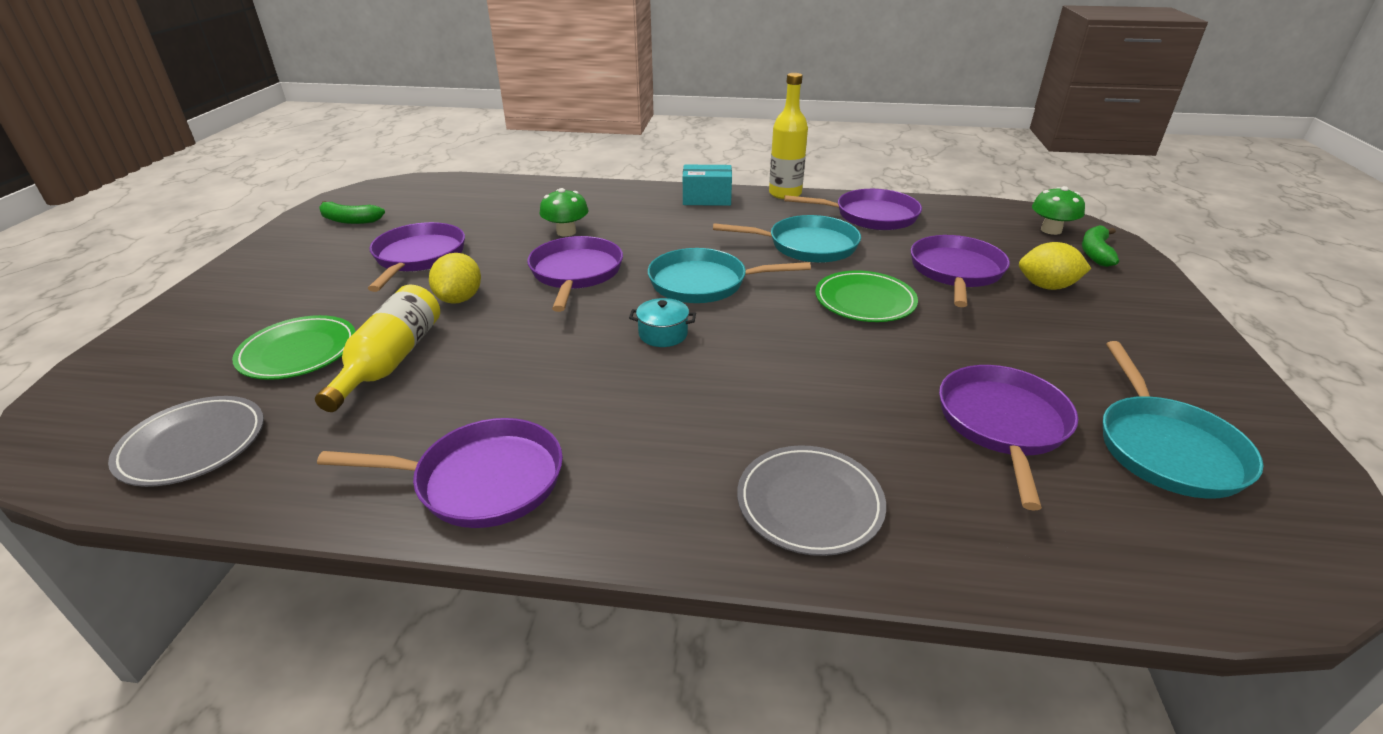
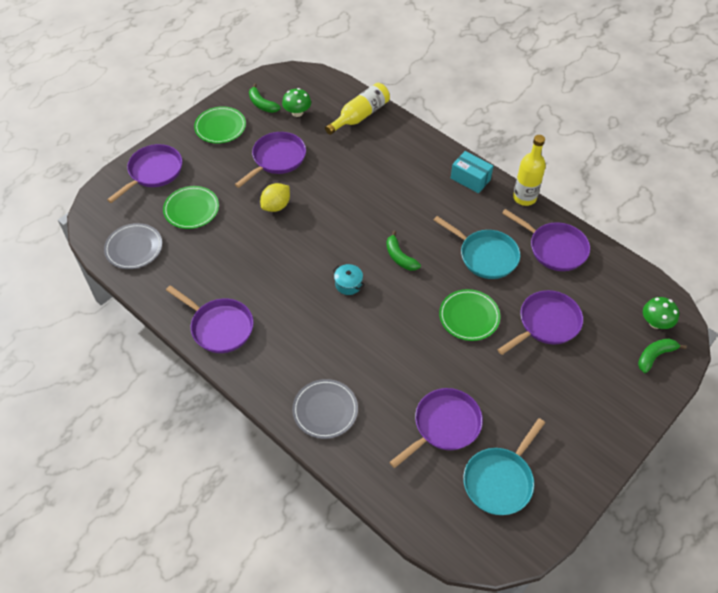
camera: 35 degrees right, 20 degrees up
(292, 256) = (220, 127): none -> green plate
(391, 361) = (224, 236): yellow bottle -> yellow bottle (360, 116)
(566, 232) = (364, 173): green mushroom -> green mushroom (297, 112)
(576, 273) = (343, 214): purple pan -> purple pan (153, 172)
(704, 283) = (400, 257): turquoise pan -> green banana
(1046, 286) = (584, 363): yellow lemon -> none

